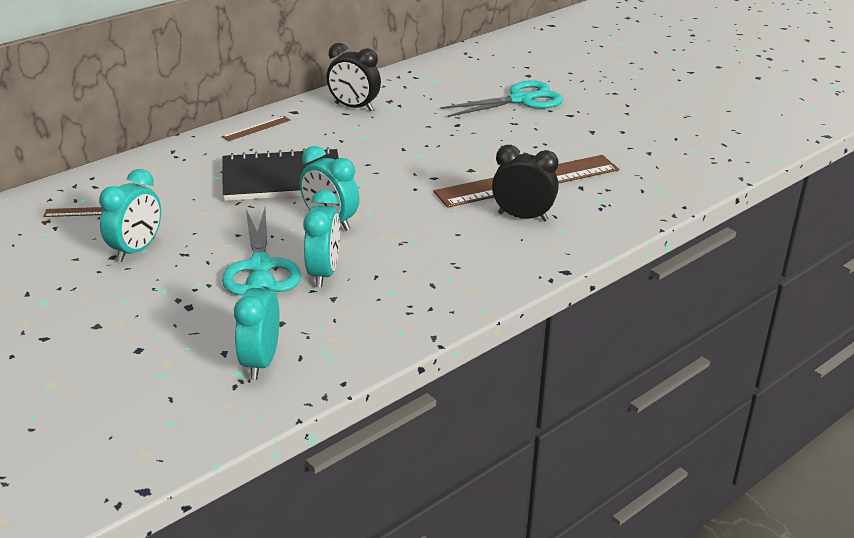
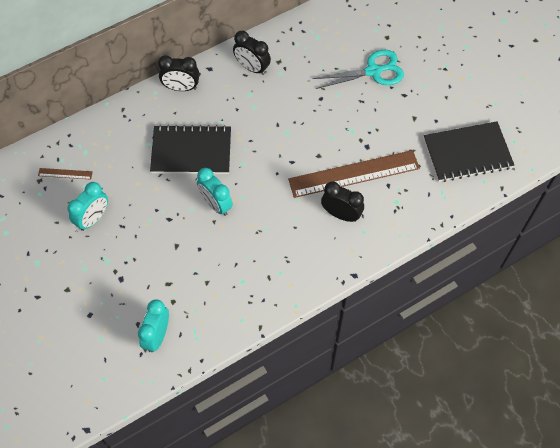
camera: 10 degrees right, 30 degrees up
(256, 128) = (181, 87): brown ruler -> black clock
(260, 267) = (167, 246): turquoise scissors -> none
(323, 273) = (204, 257): turquoise clock -> none
(678, 153) = (467, 153): none -> black notebook

